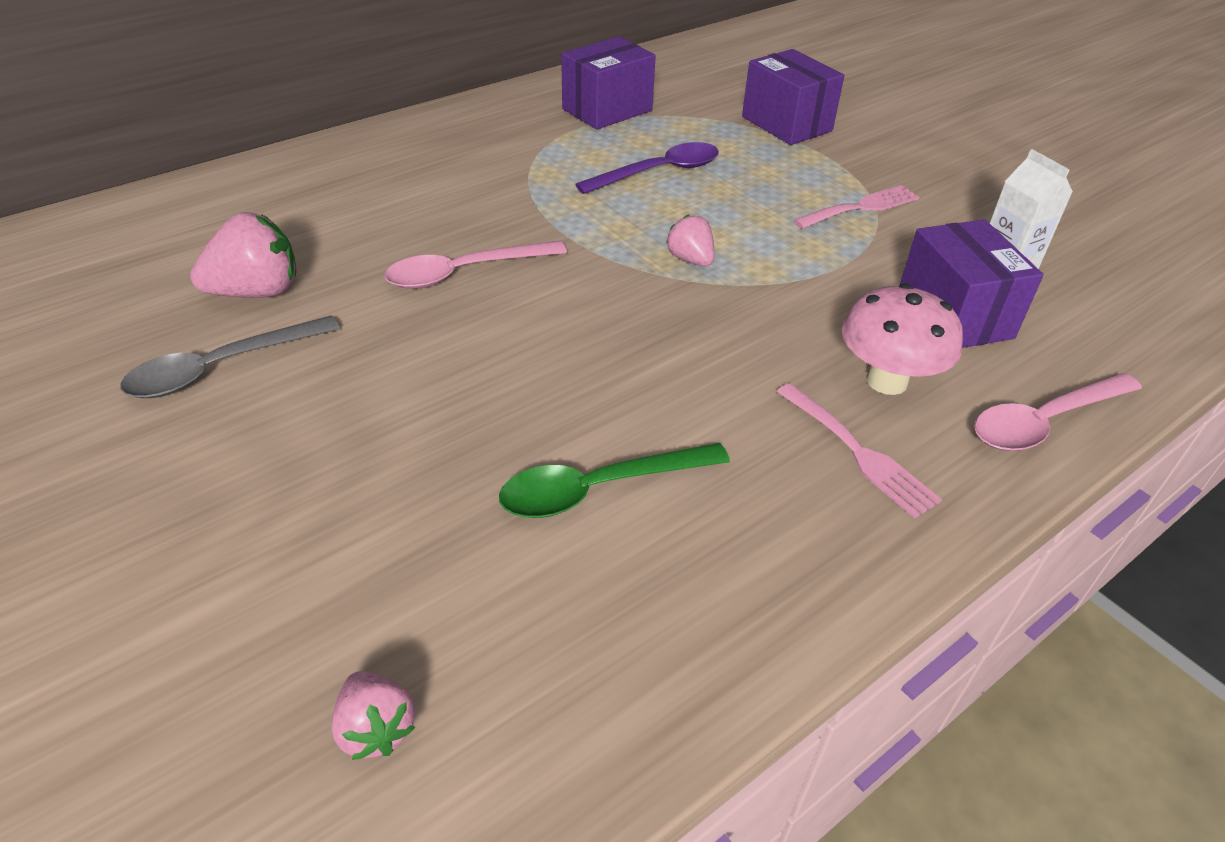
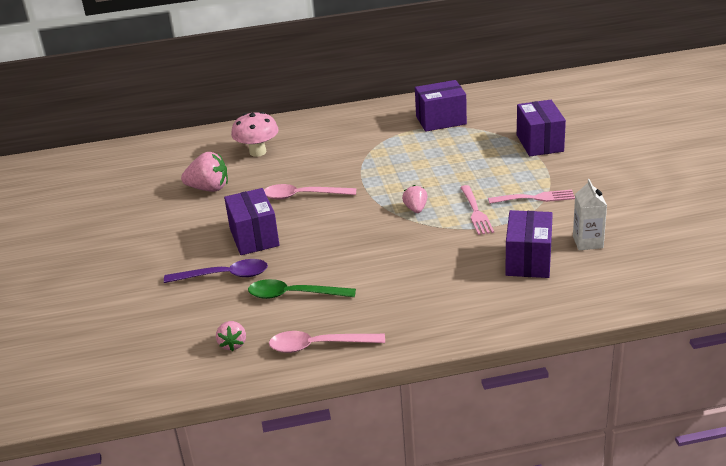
camera: 30 degrees right, 10 degrees down
(221, 368) = (178, 217): grey spoon -> none
(376, 728) = (163, 347): pink strawberry -> pink strawberry (233, 344)
(423, 377) = (254, 237): none -> purple box
(659, 172) = (439, 161): purple spoon -> purple spoon (224, 276)
(858, 453) = (417, 307): pink fork -> pink fork (476, 212)
(887, 381) = (461, 282): pink mushroom -> pink mushroom (258, 152)
(1044, 421) = (521, 315): pink spoon -> pink spoon (319, 345)

